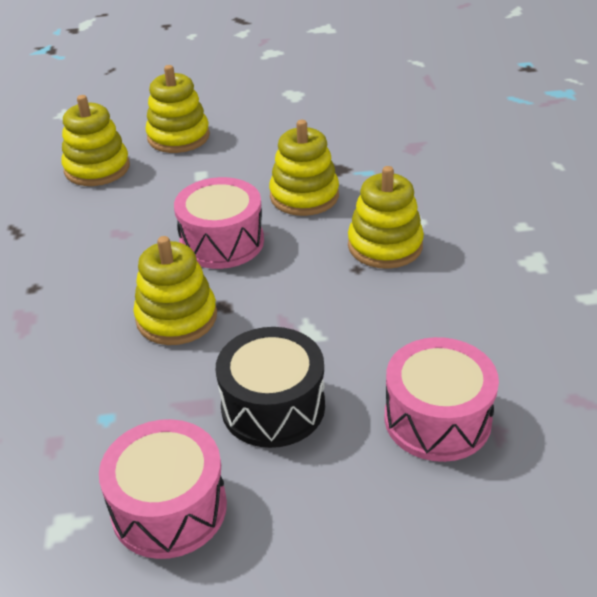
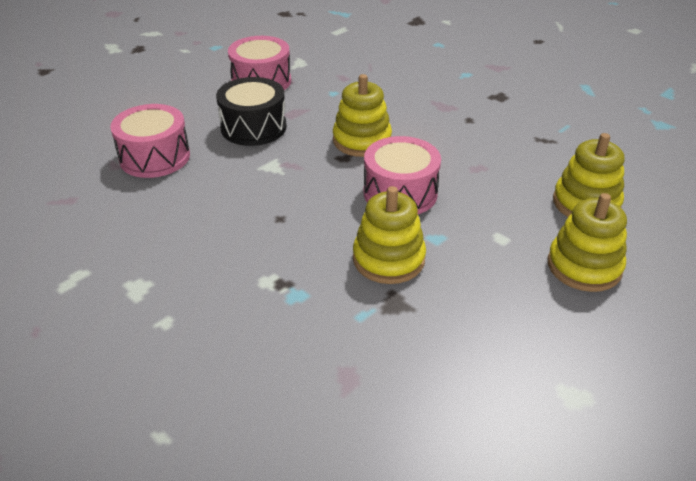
camera: 140 degrees right, 0 degrees up
(385, 245) = (275, 245): yellow stacking toy -> none

